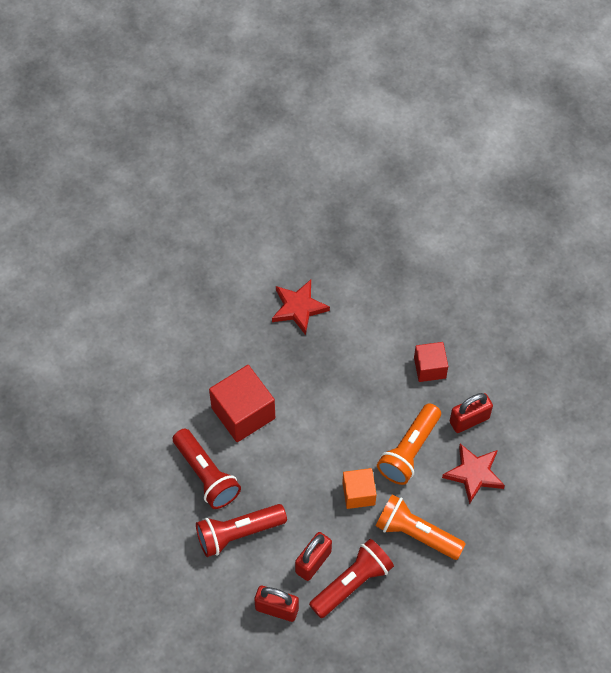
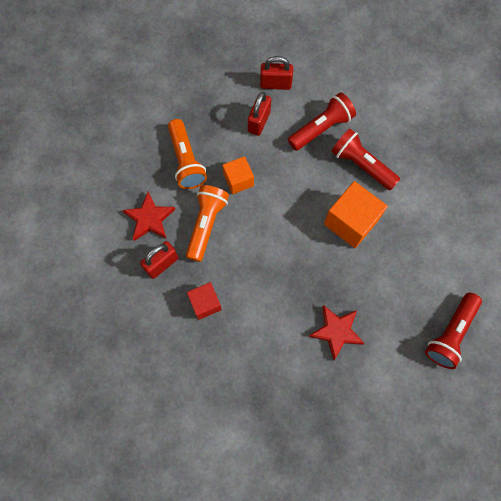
camera: 165 degrees right, 10 degrees up
(243, 413) = (351, 222): red cube -> orange cube
(352, 583) = (226, 114): red flashlight -> red flashlight (450, 333)
(416, 533) = (186, 161): orange flashlight -> orange flashlight turned 60 degrees clockwise

